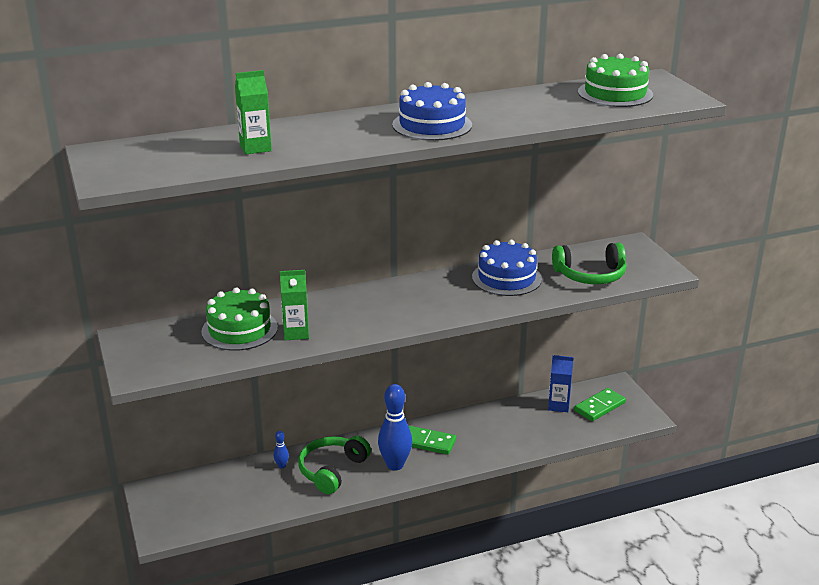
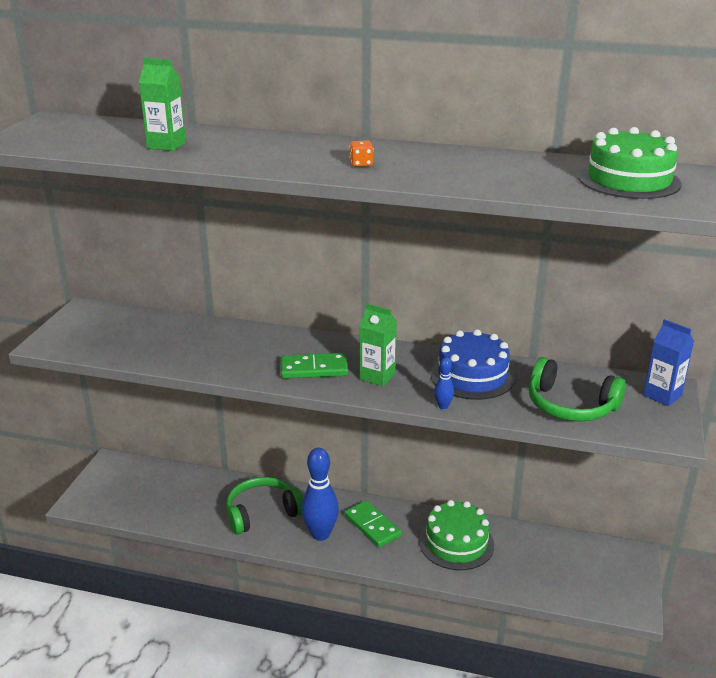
camera: 35 degrees right, 0 degrees up
(239, 329) = (171, 336): green cake -> green cake (456, 543)
(282, 466) = (227, 489): blue bowling pin -> blue bowling pin (443, 406)
(296, 333) = (209, 356): green carton -> green carton (377, 376)
(432, 125) = (361, 164): blue cake -> orange dice
(558, 405) = (543, 548): blue carton -> blue carton (662, 395)
(599, 407) = (589, 570): green domino -> green domino (314, 369)

